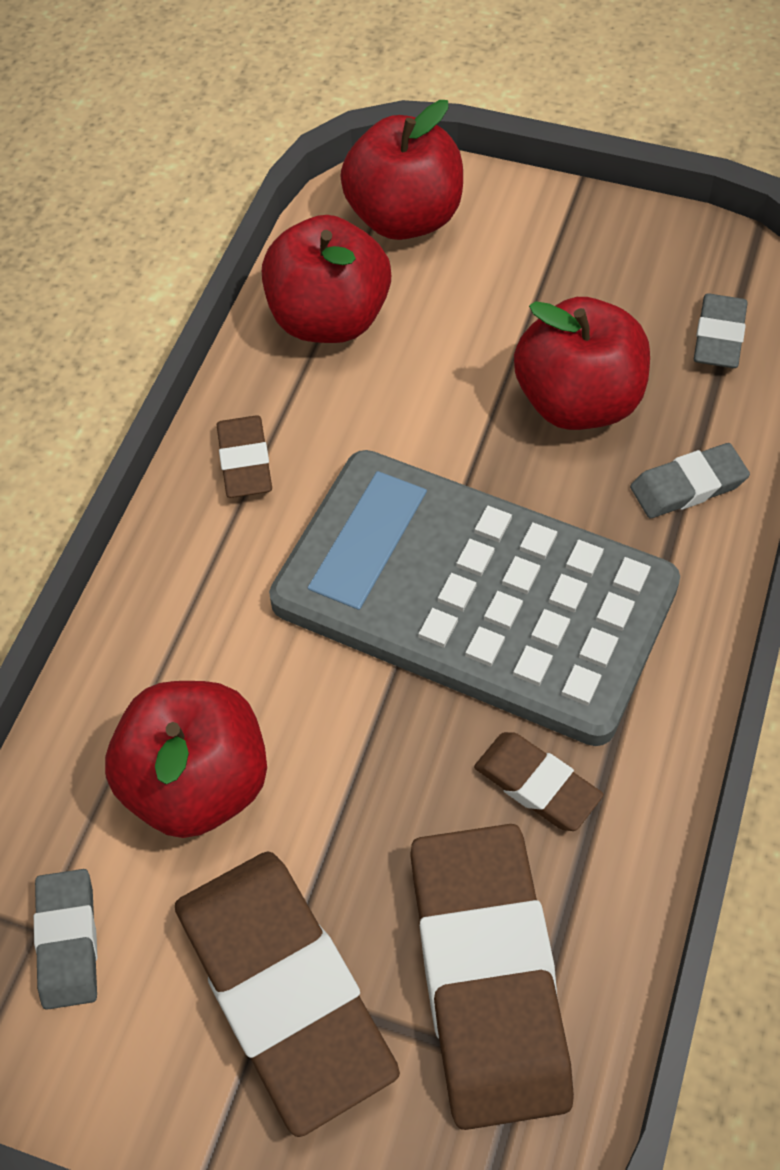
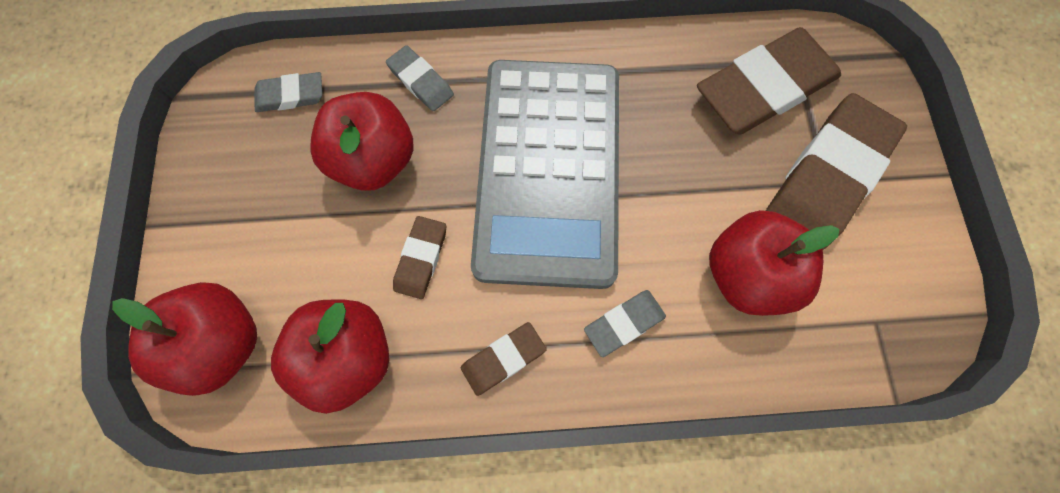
camera: 115 degrees left, 15 degrees up
(68, 941) = (872, 301): grey eraser -> grey eraser (624, 323)
(537, 785) = (652, 99): brown eraser -> brown eraser (421, 258)

